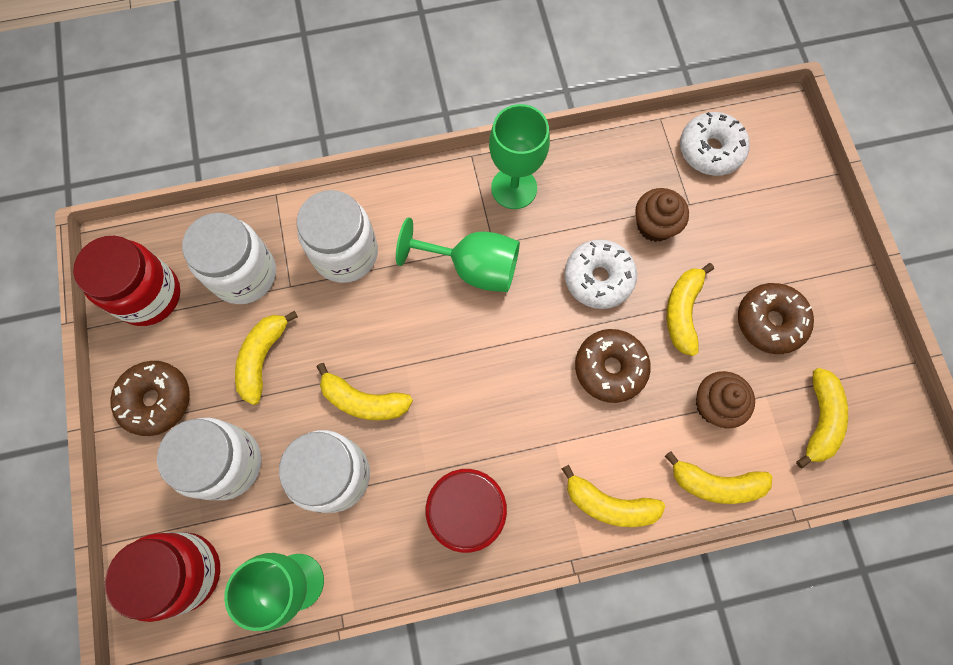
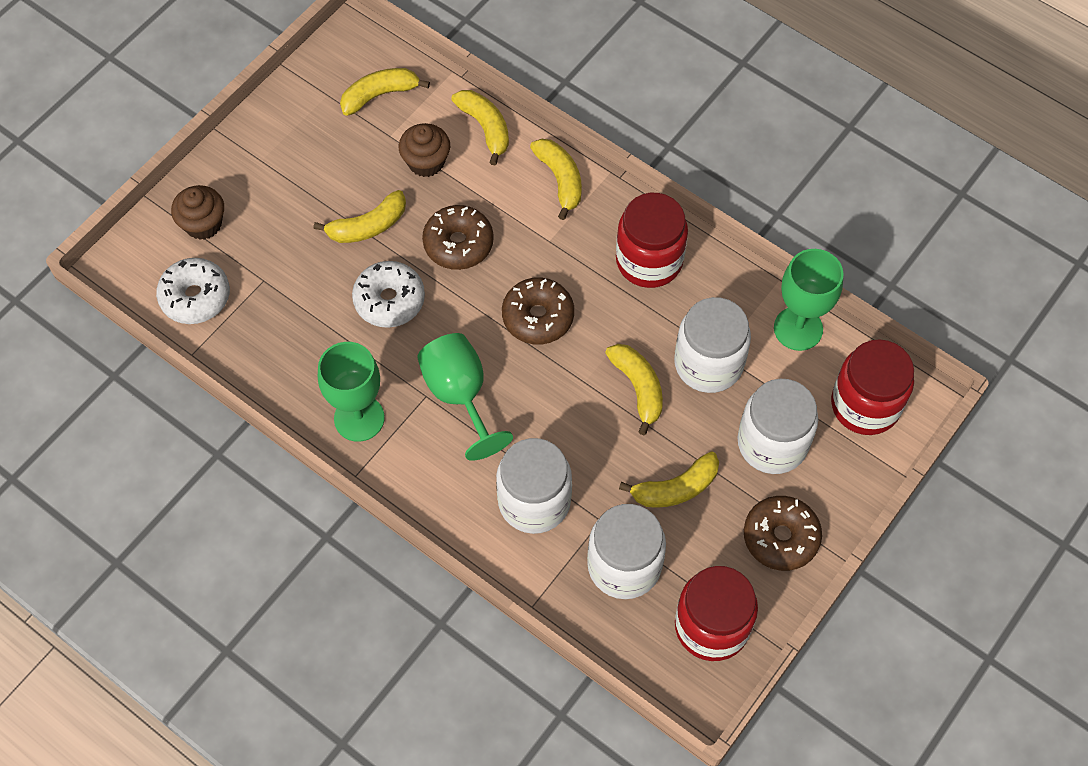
camera: 130 degrees left, 10 degrees down
(654, 225) = (305, 292): brown cupcake -> brown cupcake (203, 224)
(770, 322) = (326, 166): brown donut -> brown donut (538, 317)

